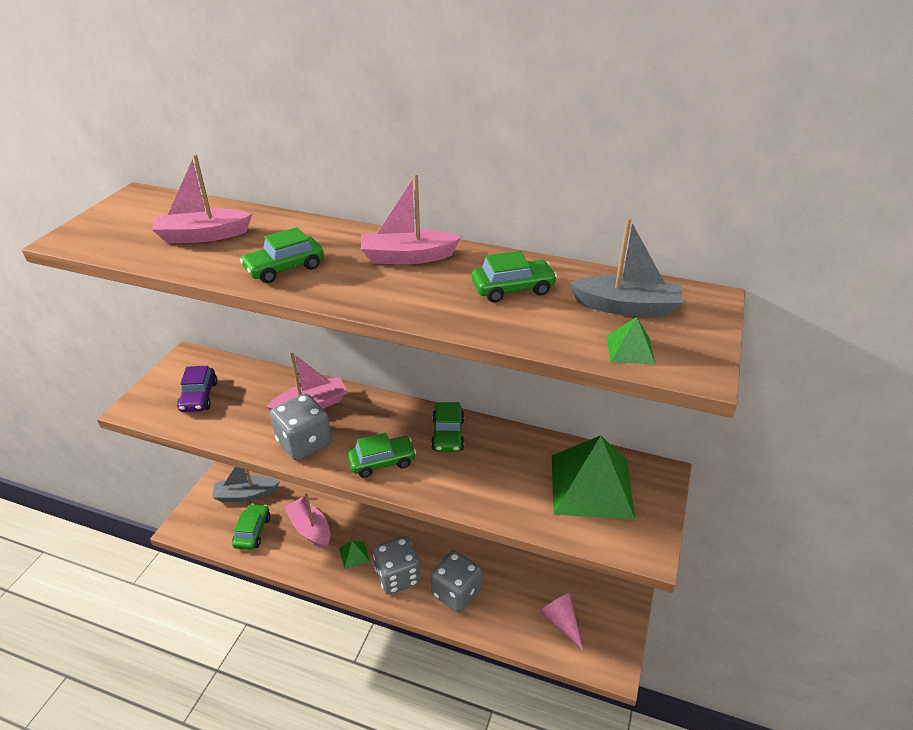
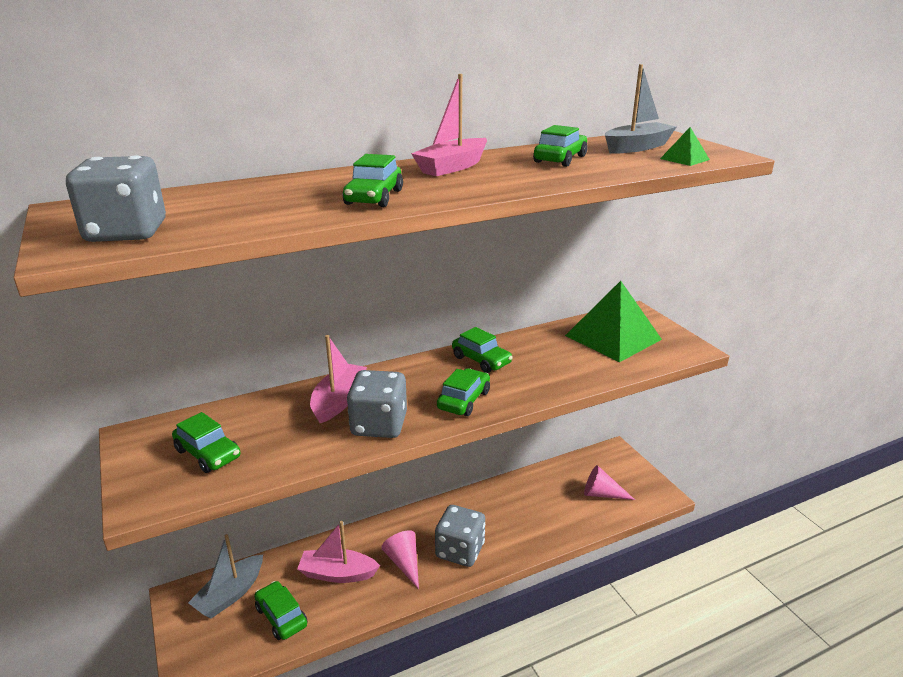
camera: 45 degrees left, 10 degrees down
(199, 397) = (208, 453): purple car -> green car
(203, 236) = (236, 206): pink boat -> none
(354, 555) = (404, 563): green pyramid -> pink cone
(456, 593) = (516, 528): grey dice -> grey dice (127, 232)

